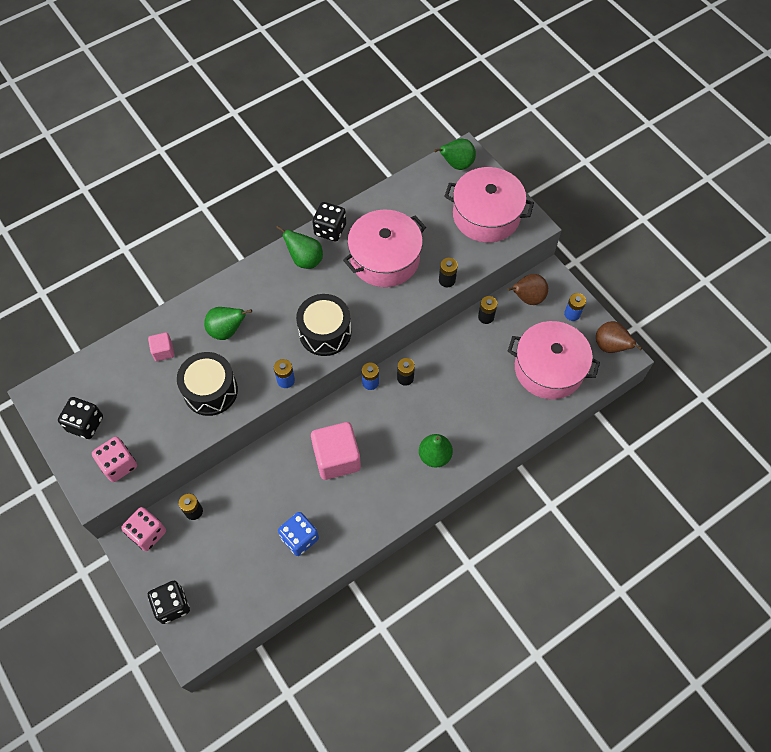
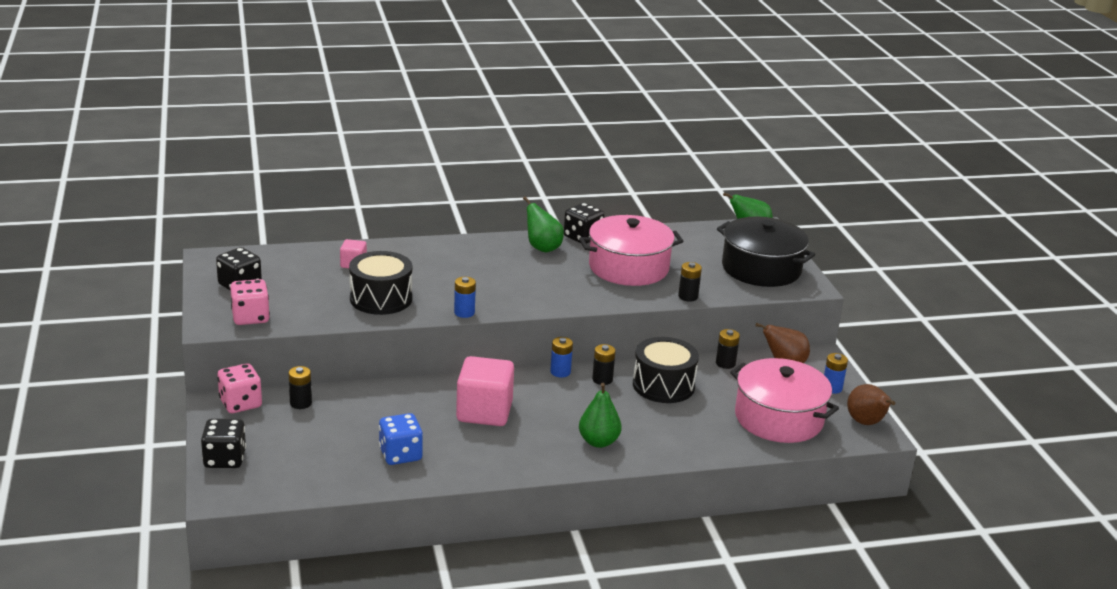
camera: 20 degrees right, 35 degrees down
(227, 331) = (427, 268): green pear -> none
(325, 332) = (529, 295): black drum -> black drum (663, 385)
(486, 215) = (761, 268): pink pot -> black pot

